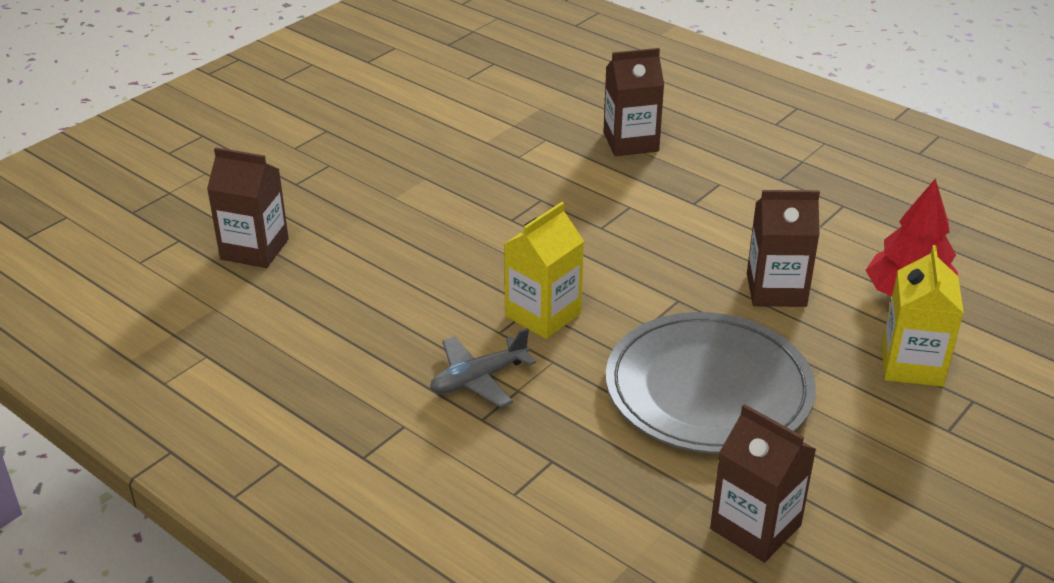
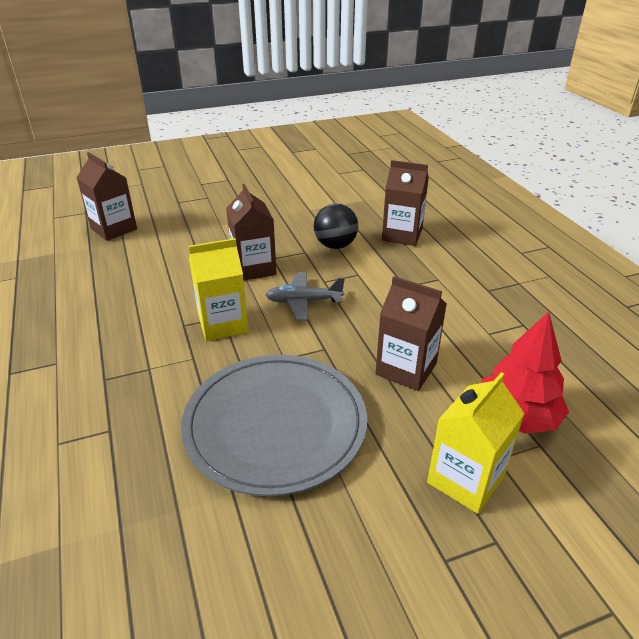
camera: 30 degrees right, 0 degrees up
(479, 379) = (134, 351): grey plane -> grey plane (303, 302)
(568, 180) = (335, 245): none -> black ball
(755, 527) = (185, 566): brown carton -> brown carton (254, 268)

